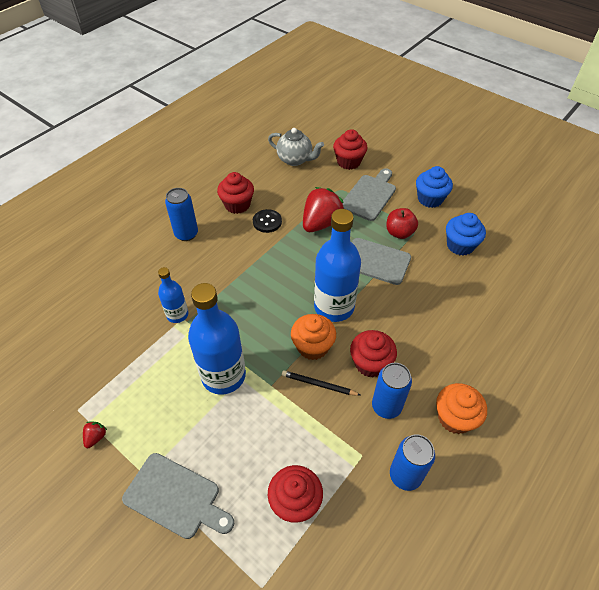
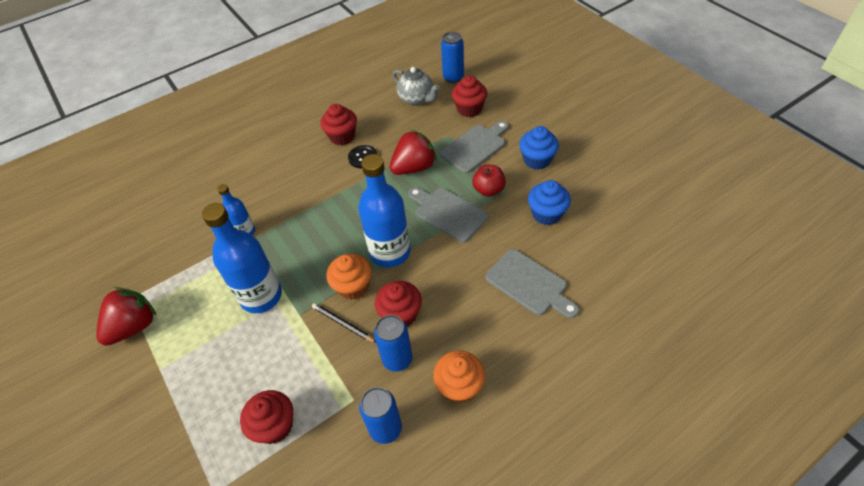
camera: 20 degrees right, 0 degrees up
(96, 437) = (134, 326): red strawberry -> red strawberry, size x2.42
(176, 497) = (176, 394): grey cutting board -> grey cutting board (529, 284)
(186, 234) = (284, 157): blue can -> blue can (453, 77)

